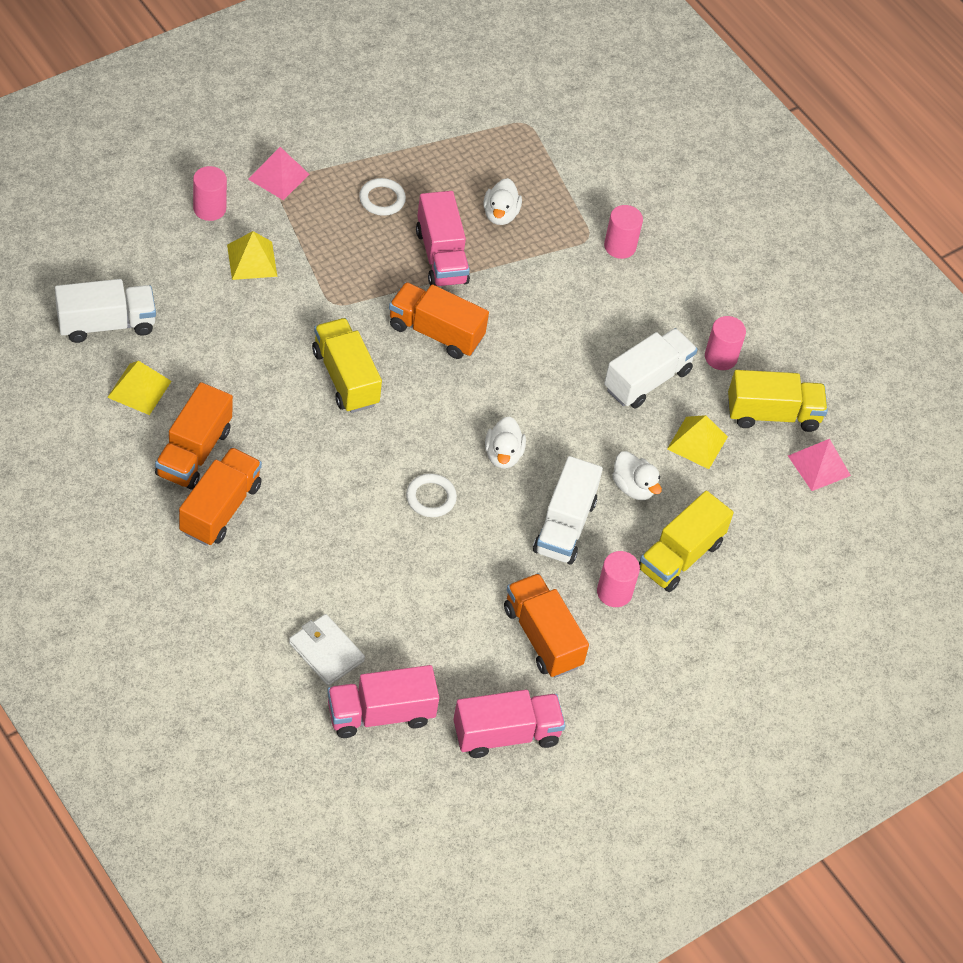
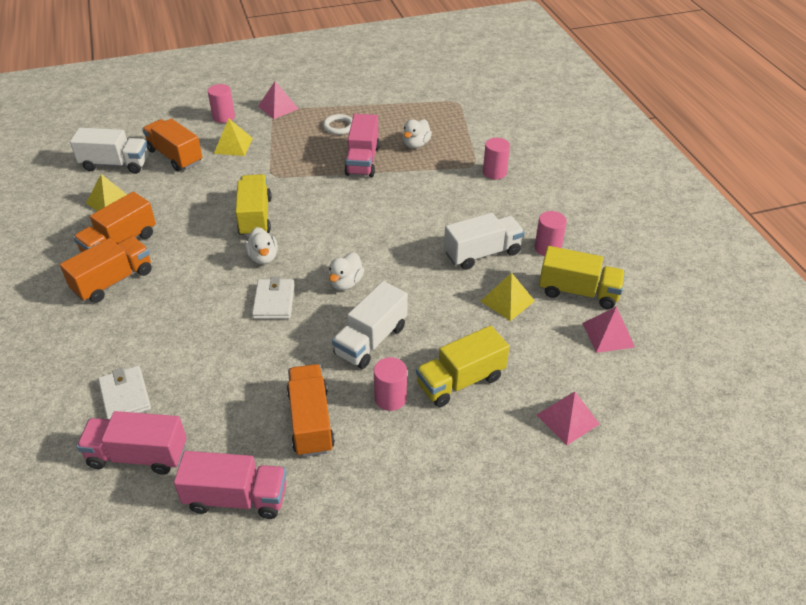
camera: 25 degrees right, 10 degrees down
(431, 497) = (274, 301): white ring -> white wallet
(435, 332) = (335, 201): orange truck -> orange truck (175, 156)
(633, 487) = (441, 323): white duck -> white duck (263, 257)
(803, 577) = (568, 419): none -> pink pyramid

